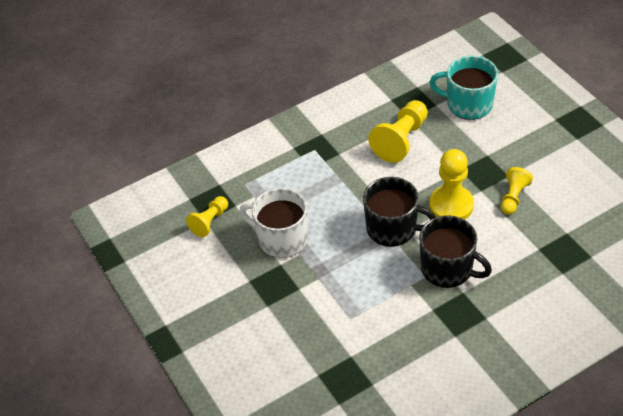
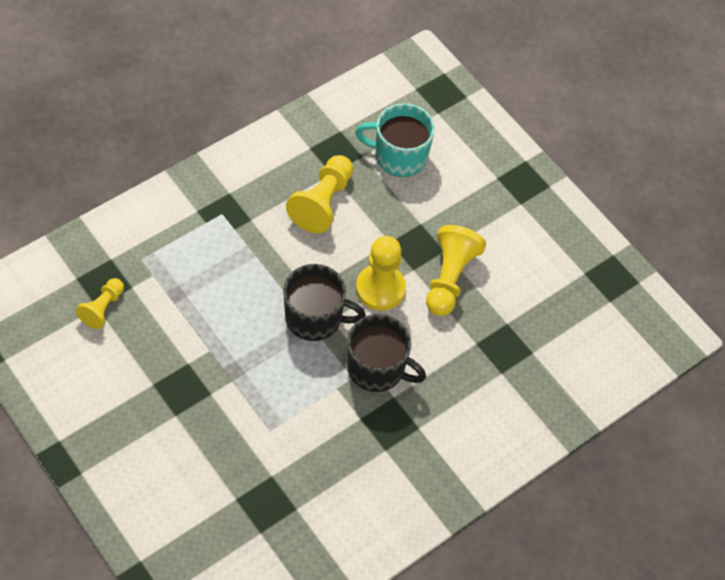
camera: 15 degrees left, 10 degrees up
(281, 238) = (188, 330): white mug -> none
(513, 197) = (449, 278): yellow pawn -> yellow pawn, size x1.65

